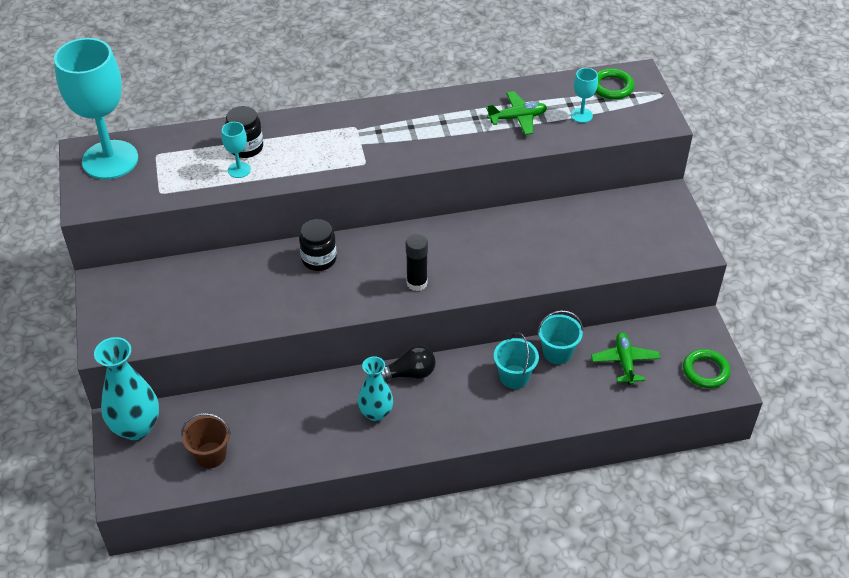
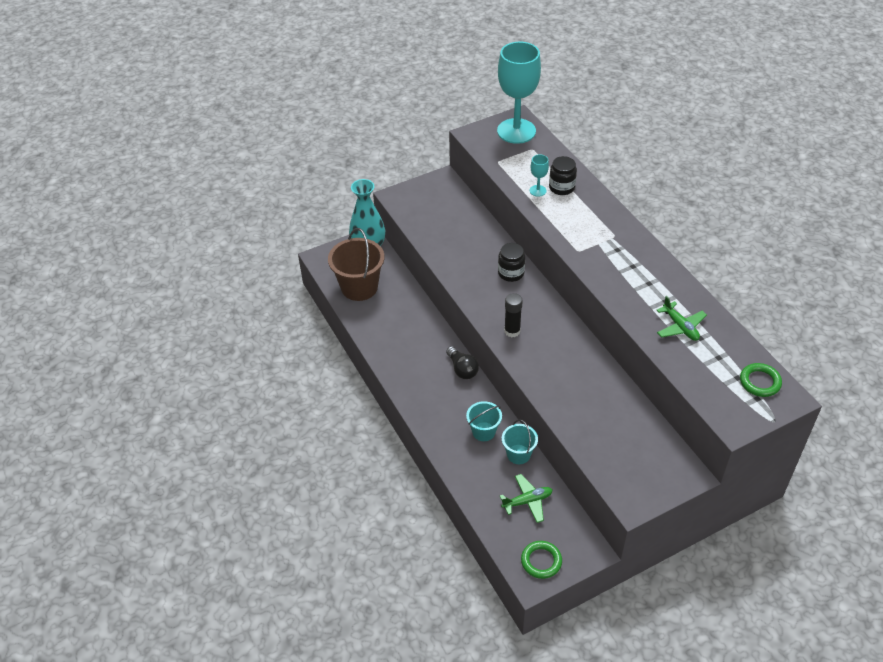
camera: 75 degrees right, 0 degrees up
(210, 455) = (359, 287): brown bucket -> brown bucket, size x1.77
(376, 413) = (421, 360): turquoise vase -> none
(581, 115) = (708, 368): turquoise goblet -> none

